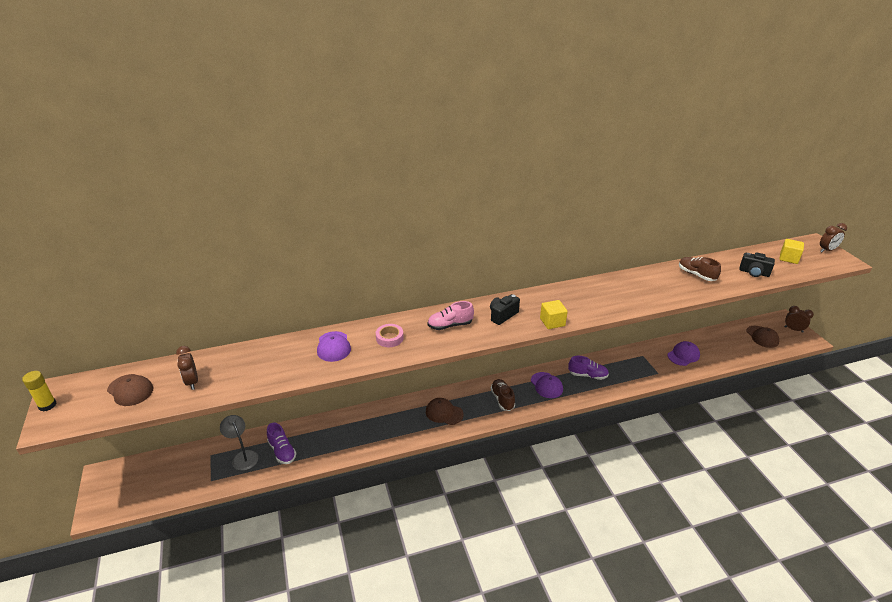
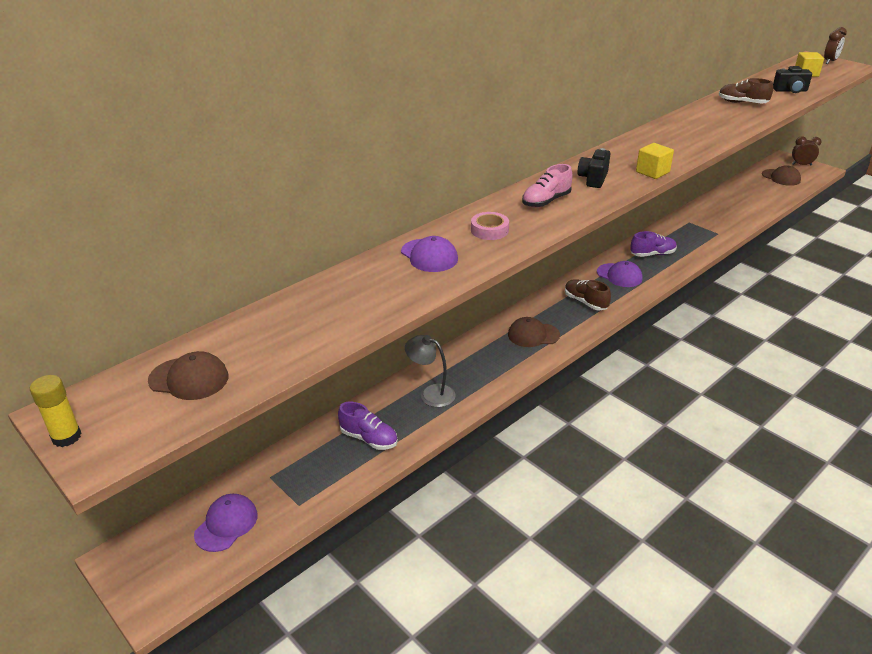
camera: 25 degrees left, 0 degrees up
(192, 382) = (276, 343): brown clock -> none
(243, 456) = (319, 462): grey lamp -> grey lamp (431, 393)
(683, 355) = (726, 211): purple cap -> purple cap (226, 524)

